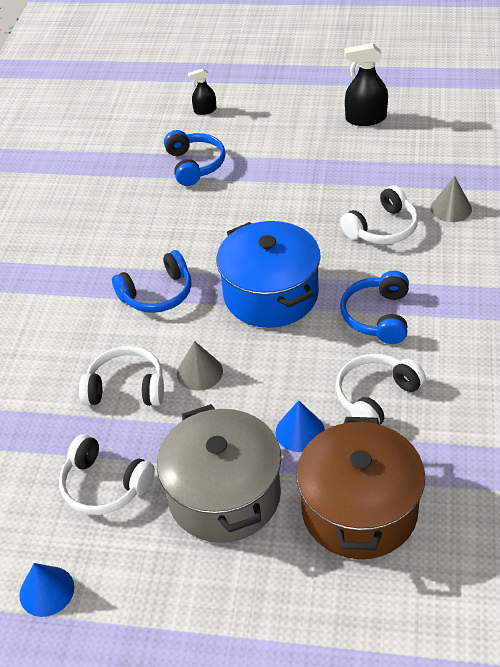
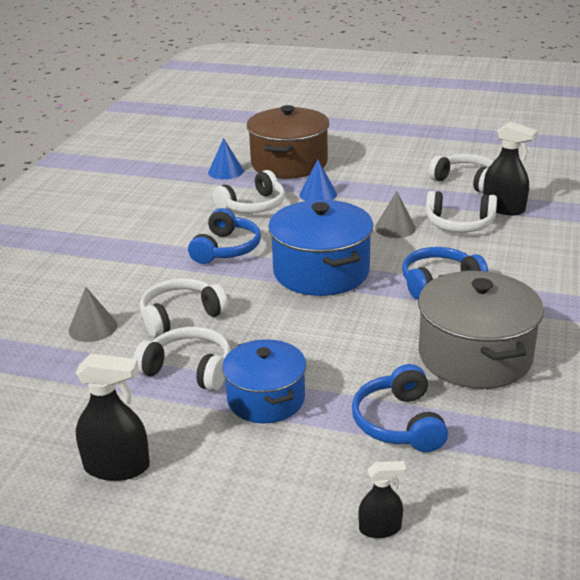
camera: 175 degrees left, 15 degrees down
(46, 591) = (493, 149): blue cone -> blue cone (226, 171)
(69, 425) = (503, 208): none -> black spray bottle
(224, 495) = (378, 173): grey pot -> grey pot (475, 356)
(287, 169) = (266, 399): none -> blue pot
(352, 183) = (189, 369): none -> white headphones

